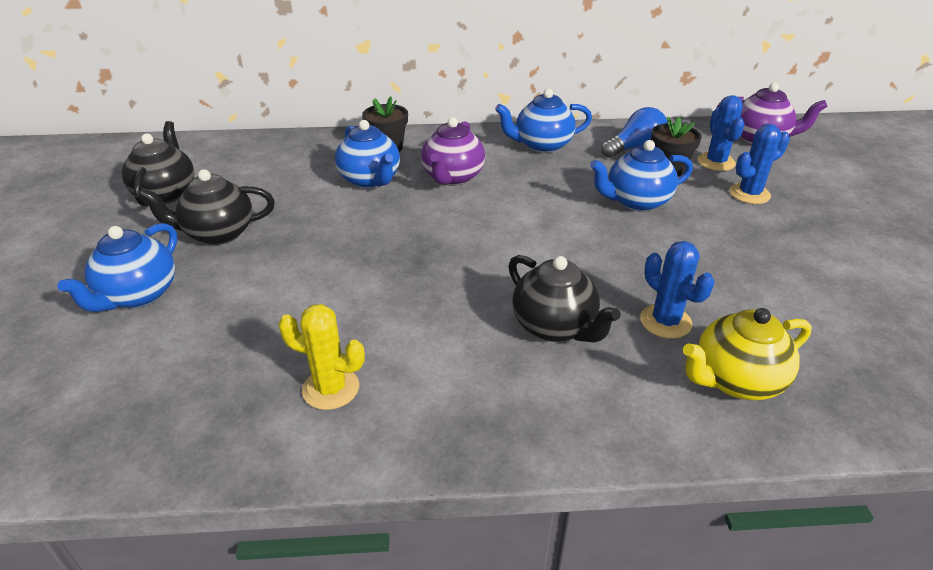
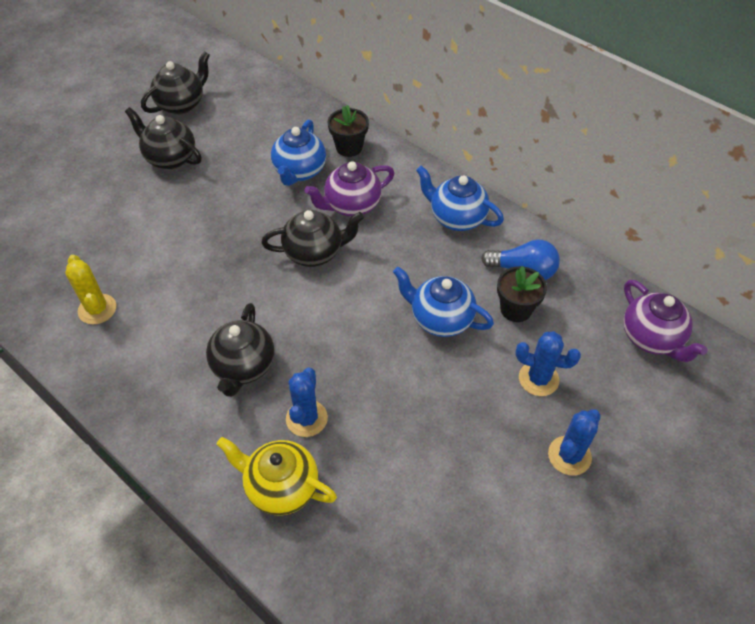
camera: 45 degrees right, 15 degrees up
(138, 295) = (90, 178): blue teapot -> none
(475, 219) = (314, 252): none -> black teapot
(716, 162) = (566, 331): blue cactus -> blue cactus (569, 456)

